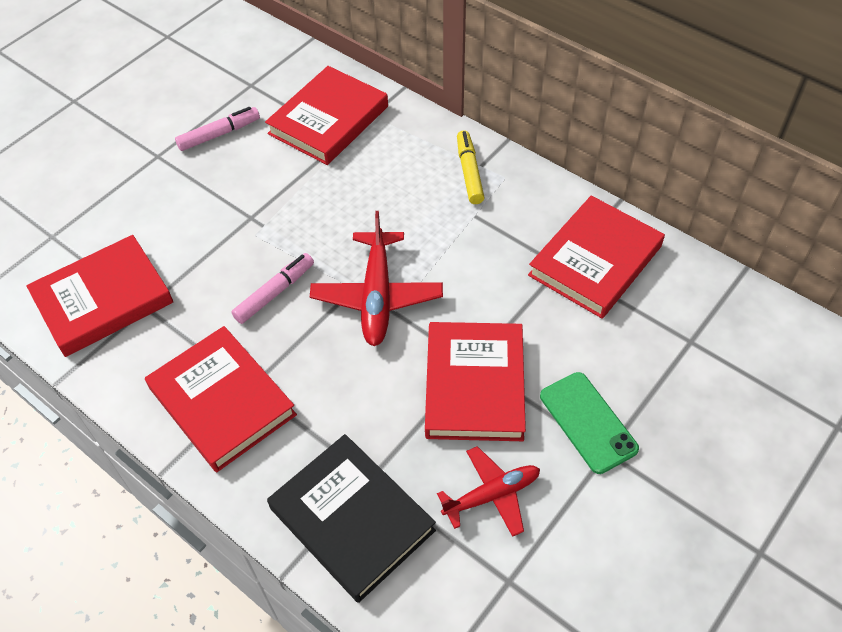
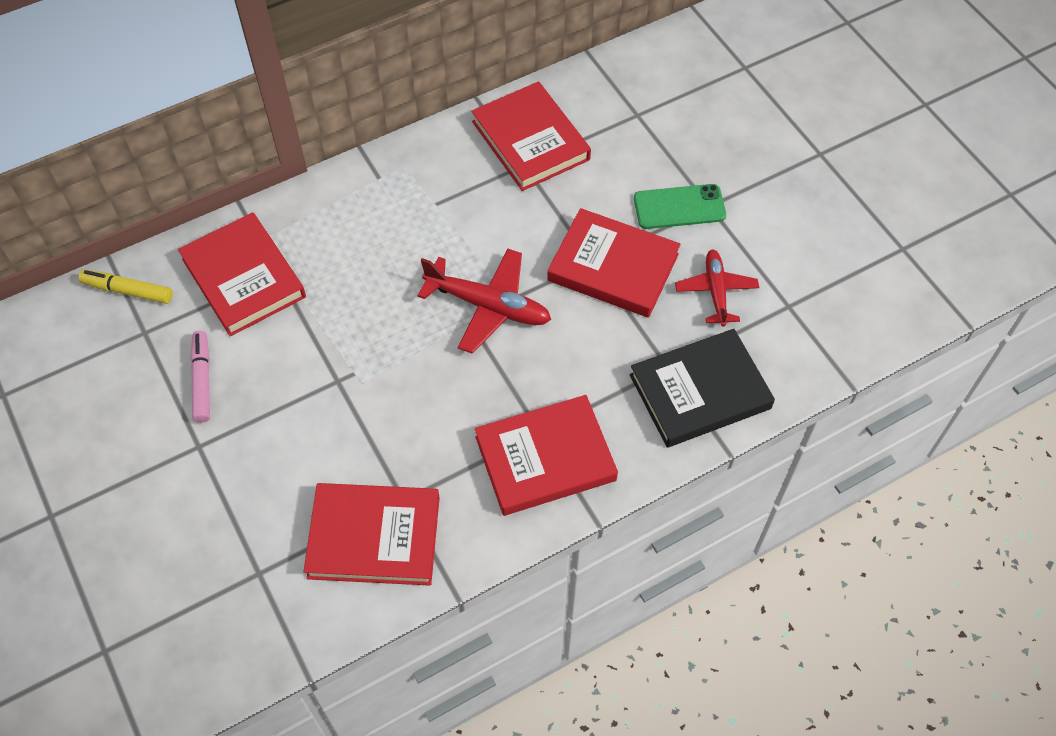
camera: 70 degrees left, 5 degrees up
(103, 299) = (374, 537): red book -> red book turned 75 degrees counterclockwise
(275, 293) = (443, 385): pink marker -> none
(469, 172) = (382, 189): yellow marker -> yellow marker (128, 291)

